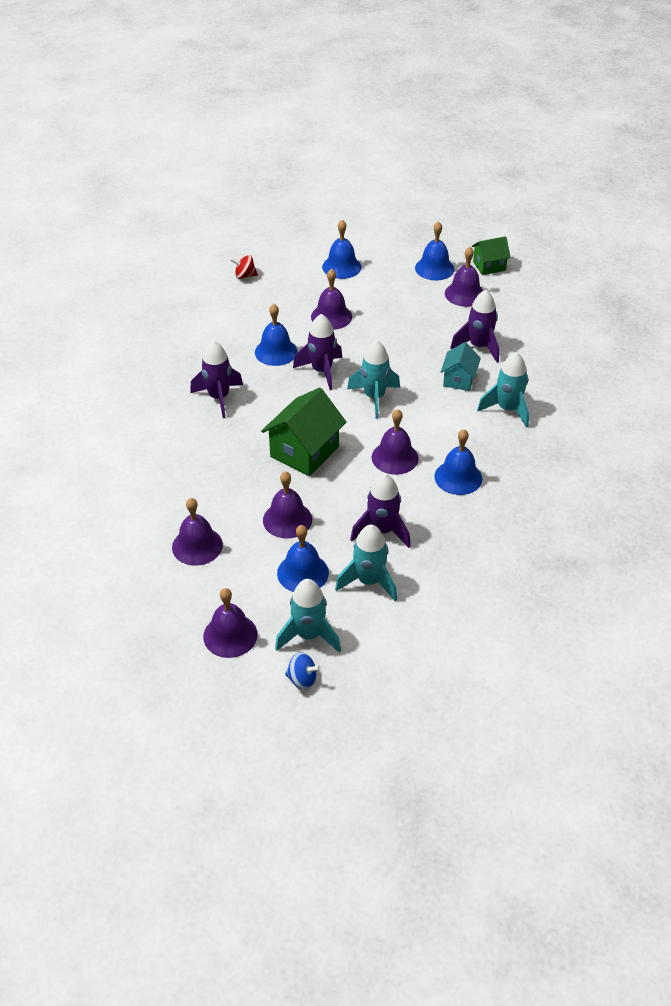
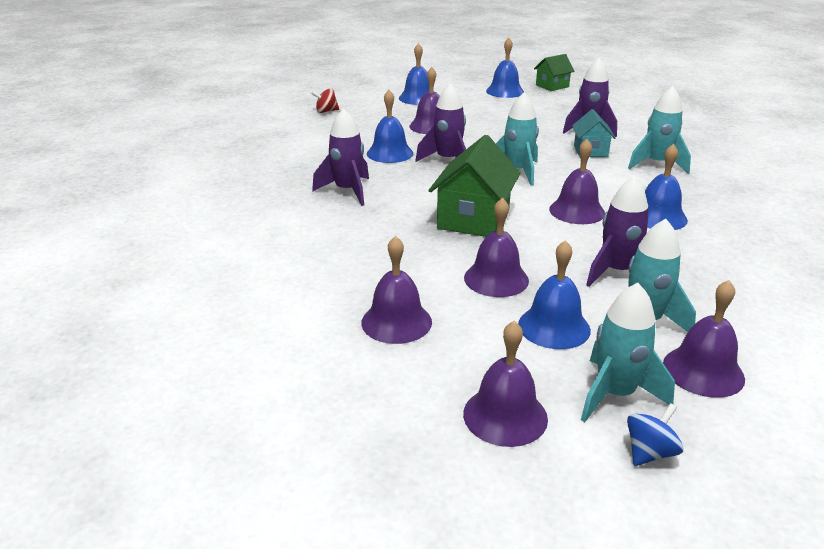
camera: 15 degrees left, 15 degrees down
(302, 679) = (649, 452): blue spinning top -> blue spinning top turned 45 degrees counterclockwise
(464, 294) = (545, 102): purple bell -> purple bell (703, 371)

